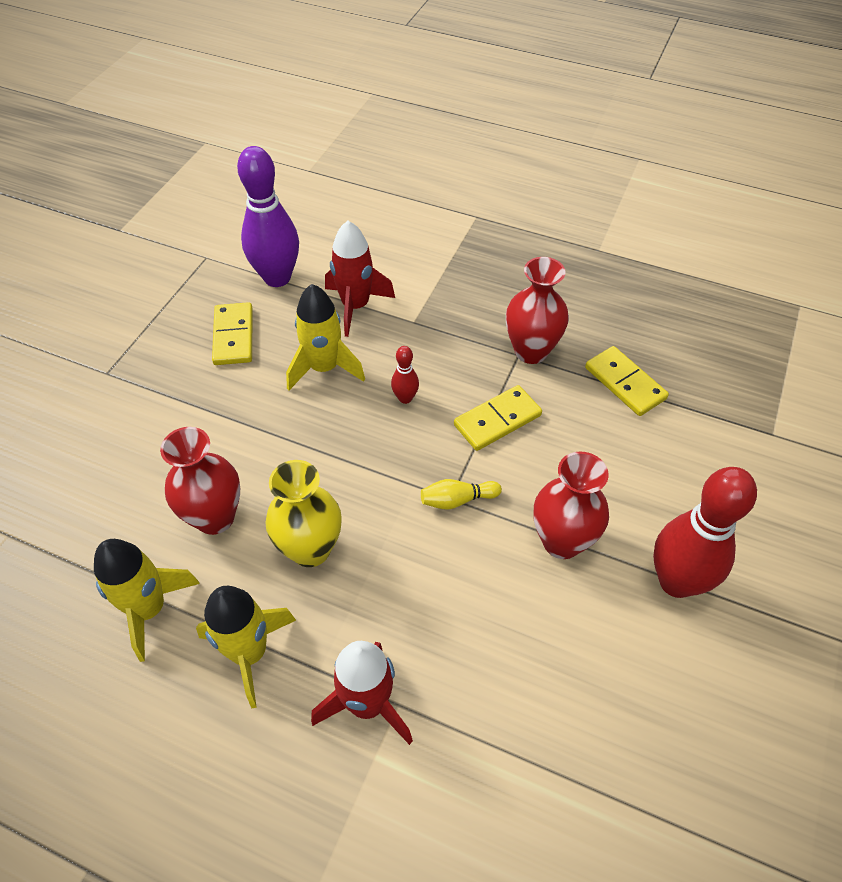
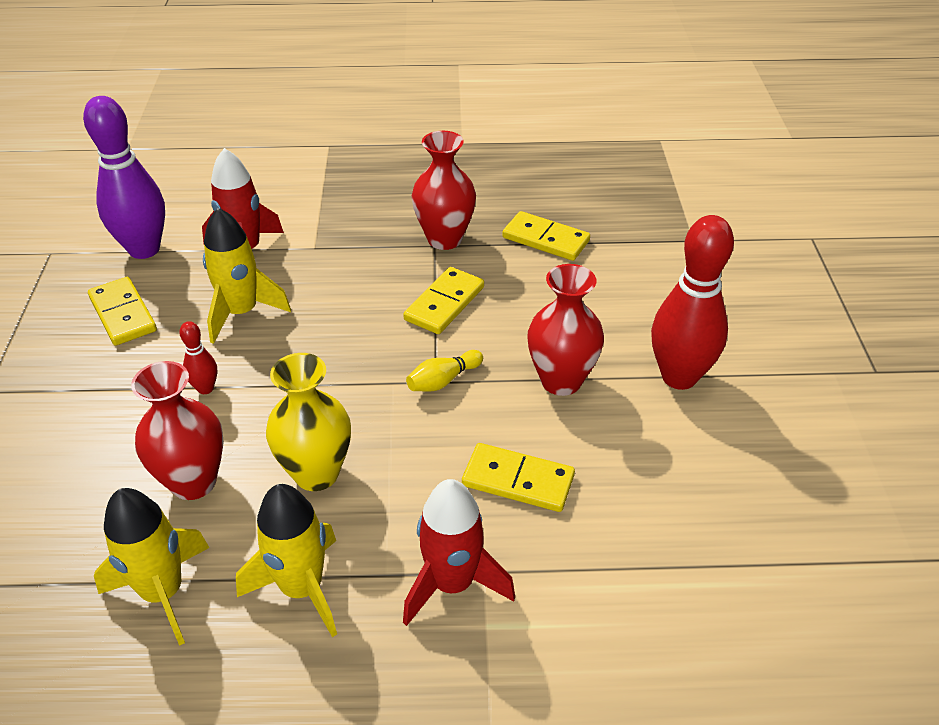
camera: 25 degrees left, 10 degrees down
(405, 398) = (342, 313): red bowling pin -> red bowling pin (205, 388)
(472, 628) = (518, 480): none -> yellow domino

